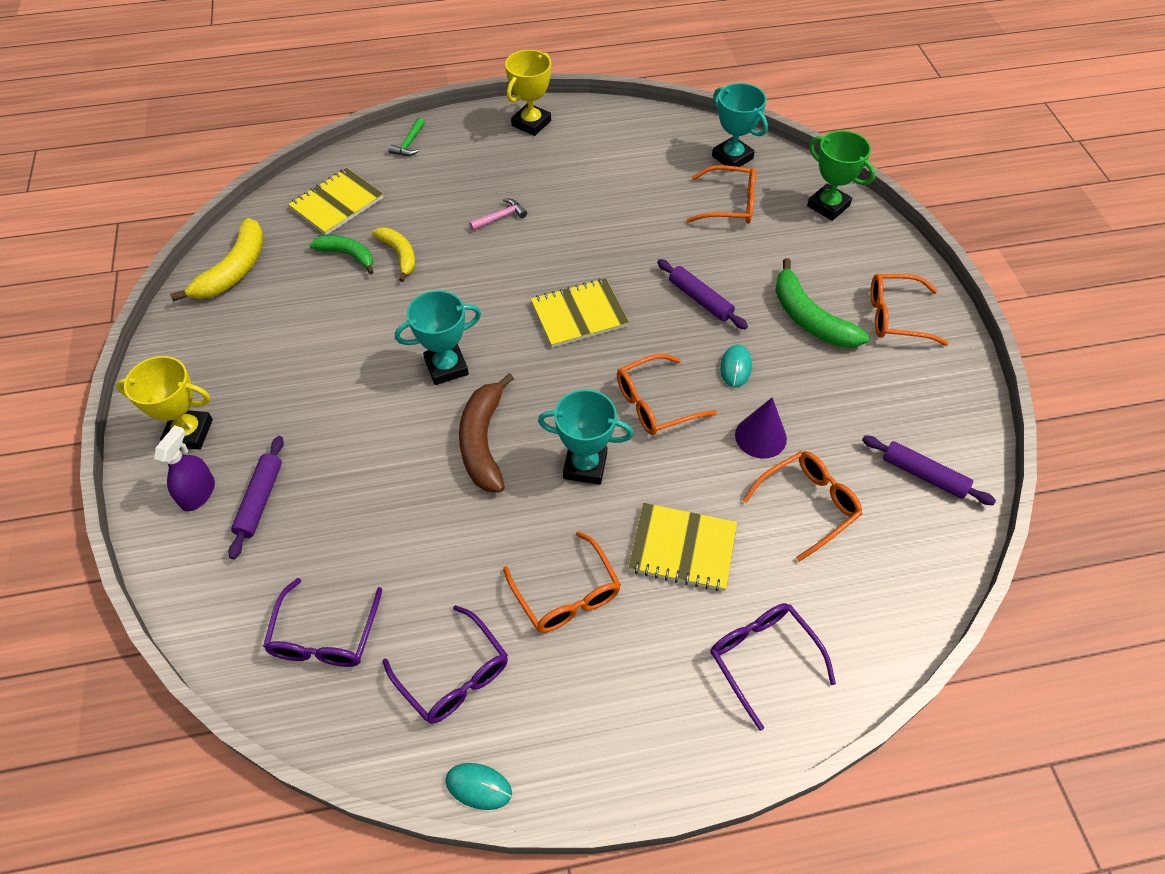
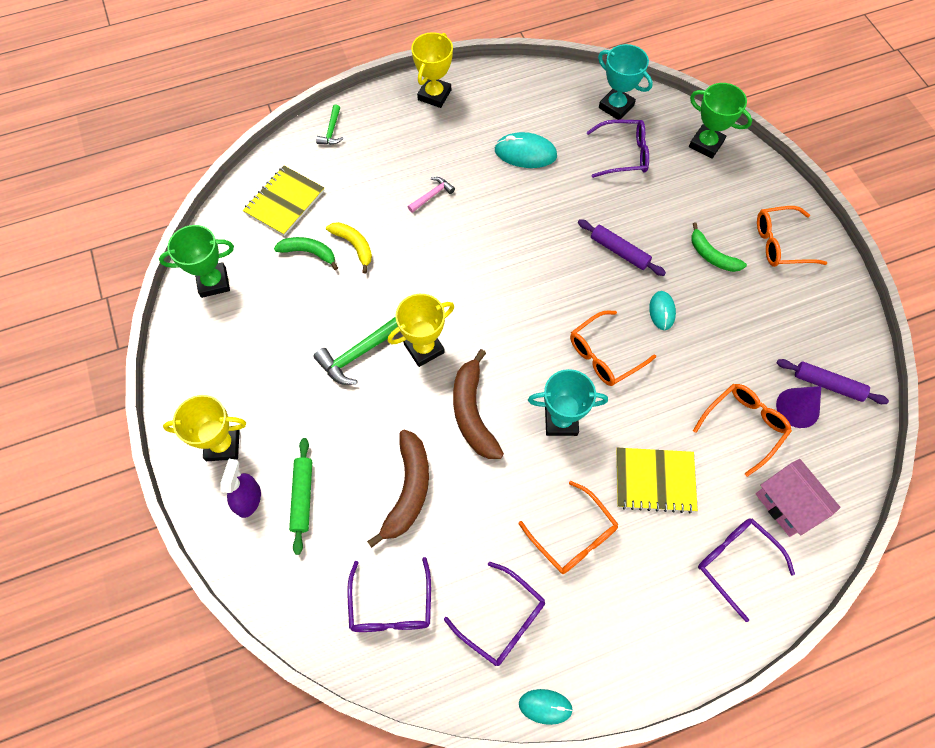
camera: 10 degrees left, 10 degrees up
(234, 270) = (213, 282): yellow banana -> green trophy
(260, 500) = (302, 497): purple rolling pin -> green rolling pin
(371, 362) = (359, 354): none -> green hammer
(384, 512) = (408, 490): none -> brown banana
(446, 367) = (424, 348): turquoise trophy -> yellow trophy
(579, 315) = (522, 281): yellow notebook -> none
(617, 189) = (525, 153): none -> turquoise mouse
(729, 204) = (623, 154): orange glasses -> purple glasses
(760, 436) = (695, 371): purple cone -> purple cone (797, 407)
(809, 318) = (712, 256): green banana -> green banana, size x0.64
(843, 602) = (786, 505): none -> pink house

